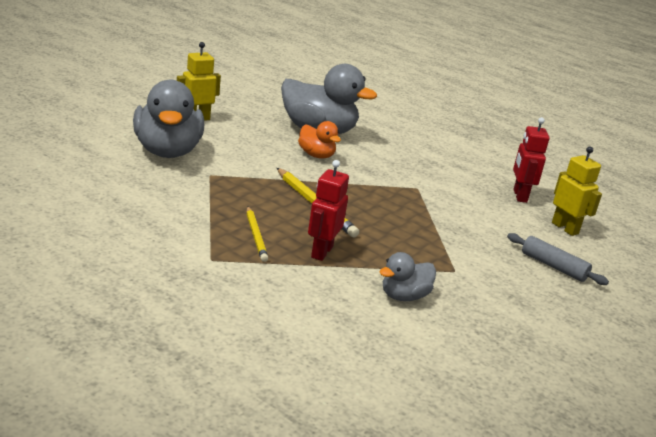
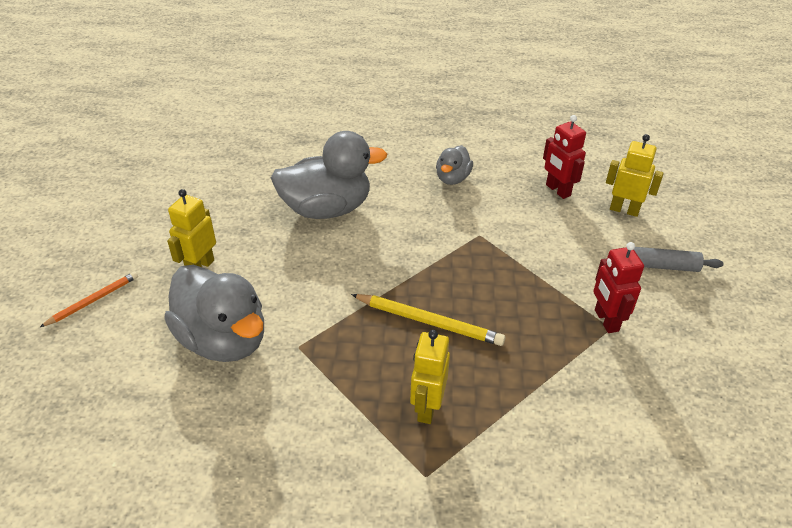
camera: 30 degrees left, 15 degrees up
(114, 104) = (93, 301): none -> orange pencil
(255, 236) = (427, 408): yellow pencil -> yellow robot
(316, 155) = (360, 247): orange duck -> none
(321, 252) = (498, 386): red robot -> red robot (606, 320)
(404, 296) = (612, 394): grey duck -> grey duck (452, 178)

